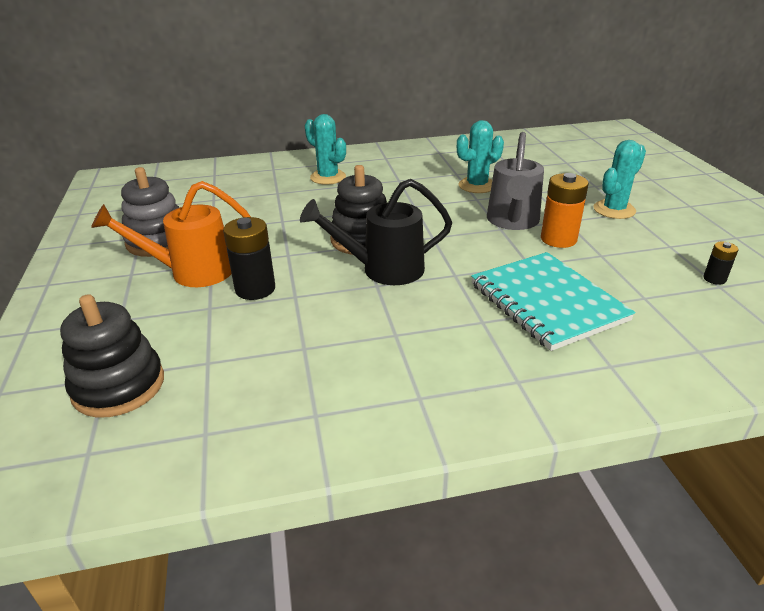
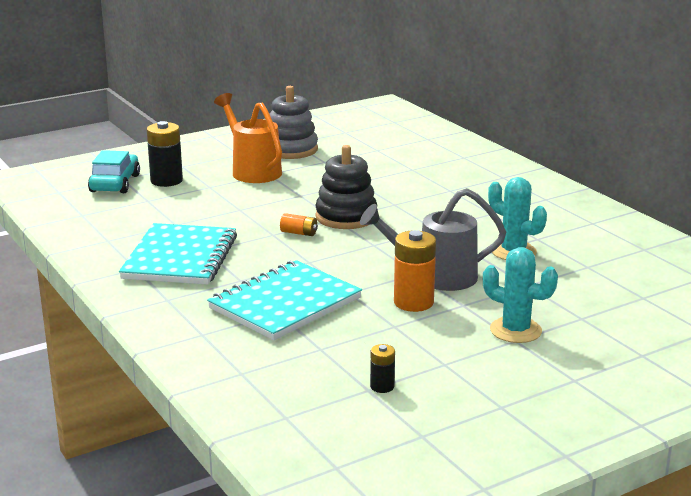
camera: 70 degrees right, 10 degrees down
(119, 386) = (115, 183): black stacking toy -> turquoise car
(255, 289) = (241, 195): black battery -> black battery (166, 181)
(328, 177) = (466, 182): turquoise cactus -> none
(384, 270) = (299, 233): black watering can -> orange battery
(406, 356) = (180, 258): none -> turquoise notebook

